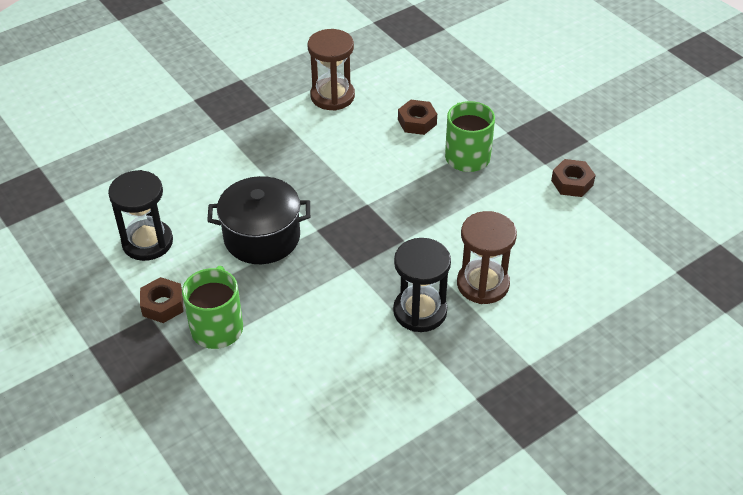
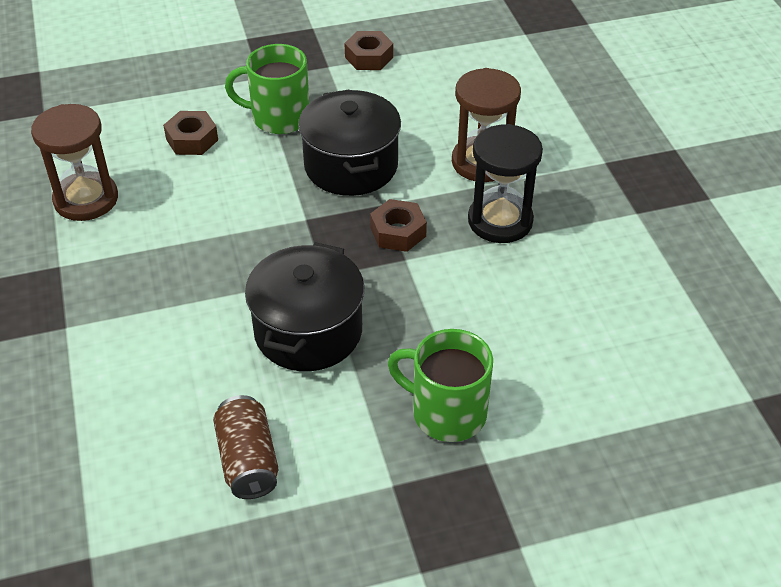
camera: 70 degrees left, 0 degrees up
(147, 242) = (248, 460): black hourglass -> brown can
(163, 305) = (380, 465): brown nut -> brown nut (398, 232)
(435, 210) = (351, 166): none -> black pot

